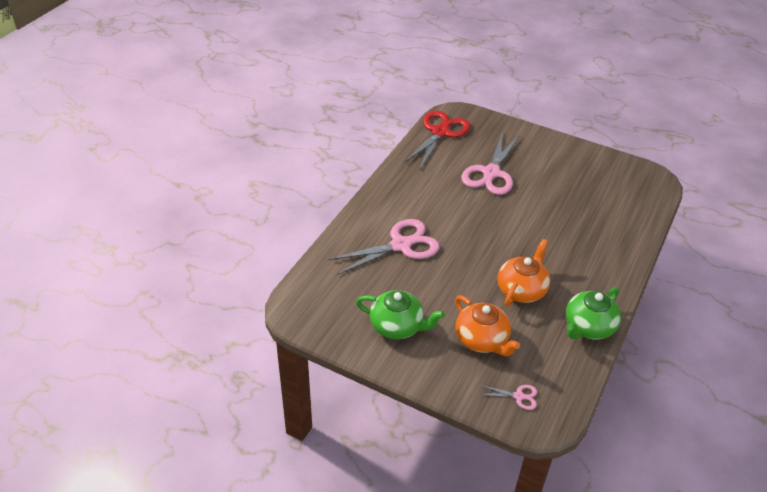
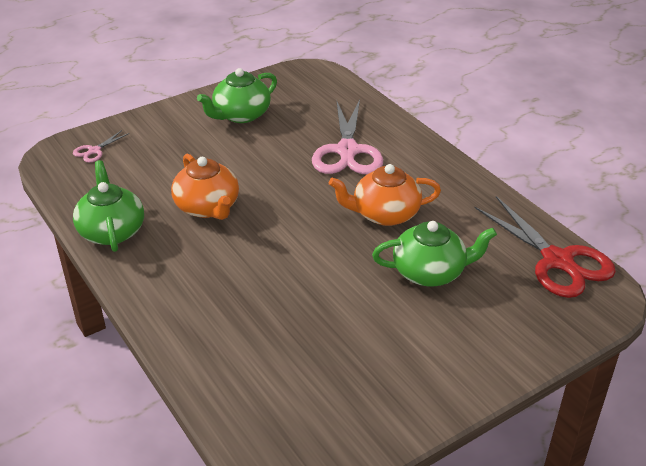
camera: 120 degrees right, 5 degrees down
(482, 340) = (174, 155): orange teapot -> orange teapot (384, 214)
(491, 173) = (430, 272): pink scissors -> green teapot

